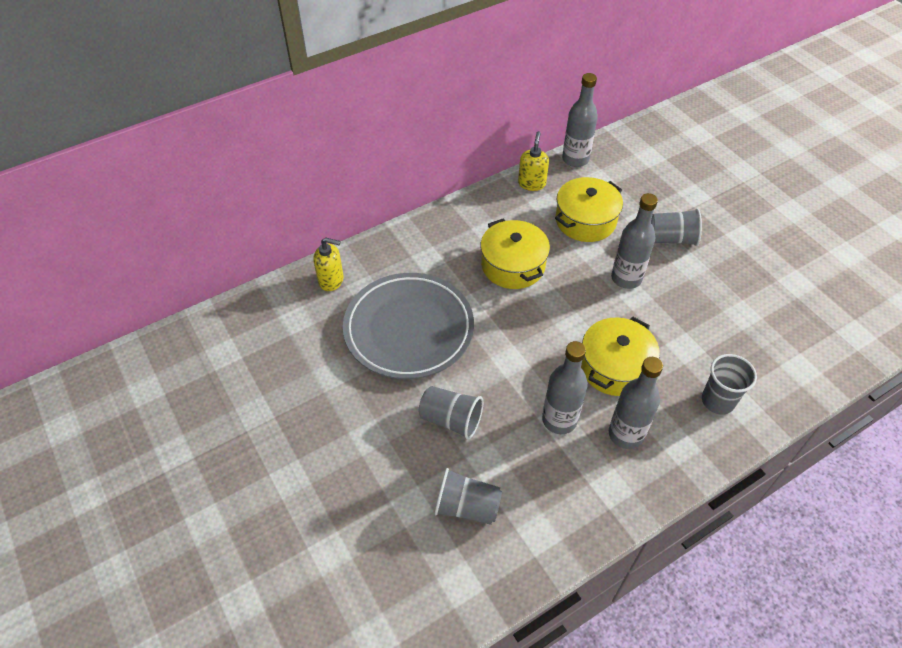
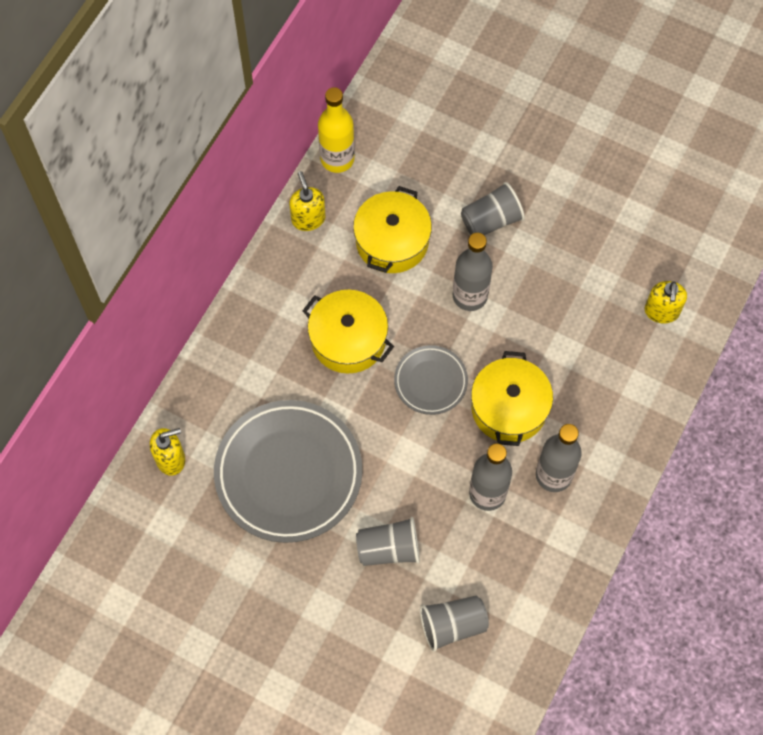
camera: 30 degrees left, 15 degrees up
(560, 320) = (430, 381): none -> grey plate
(575, 159) = (337, 159): grey bottle -> yellow bottle
(718, 401) = (618, 394): grey cup -> none
(788, 358) = (661, 311): none -> yellow soap dispenser

